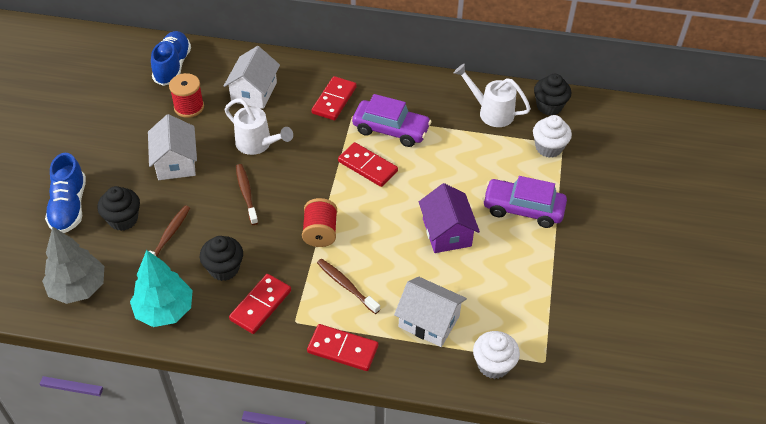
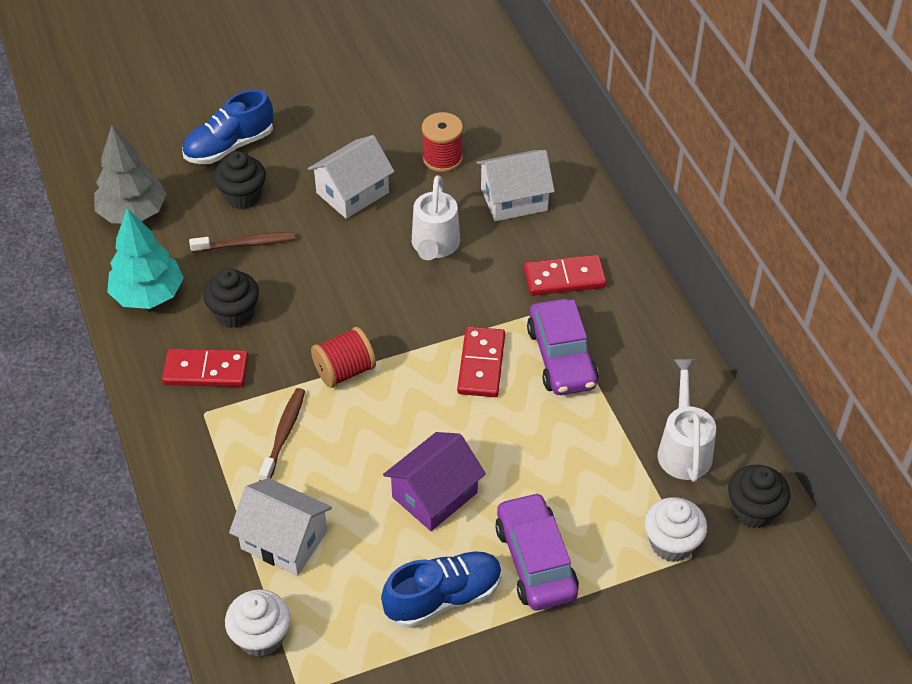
camera: 60 degrees right, 0 degrees up
(172, 66) = (492, 110): blue shoe -> blue shoe (443, 598)
(246, 194) = (353, 276): brown toothbrush -> none
(342, 349) = (193, 475): red domino -> none
(429, 321) = (284, 540): white house -> white house turned 60 degrees counterclockwise

